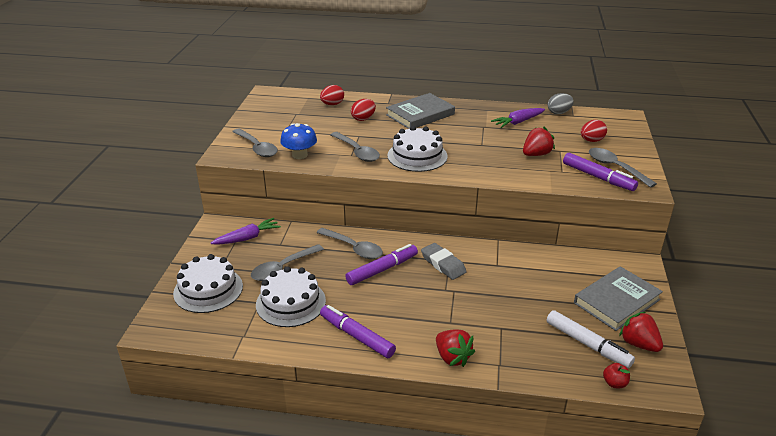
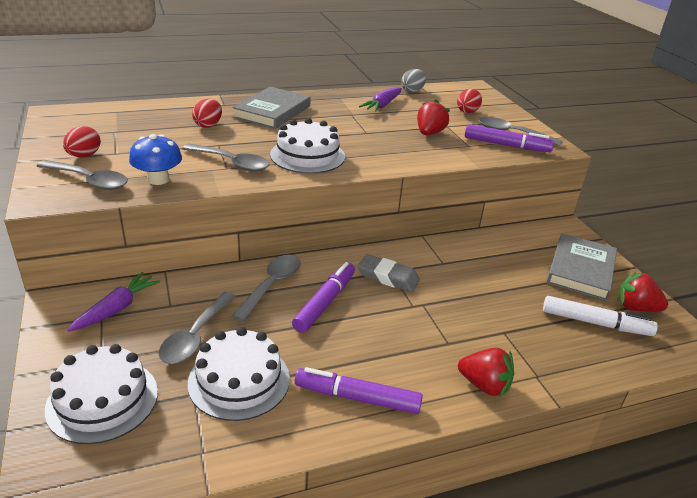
camera: 30 degrees left, 0 degrees up
(332, 104) = (155, 115): red egg -> red egg (84, 156)
(354, 248) = (272, 285): grey spoon -> grey spoon turned 75 degrees counterclockwise
(614, 383) = (653, 357): red apple -> none

